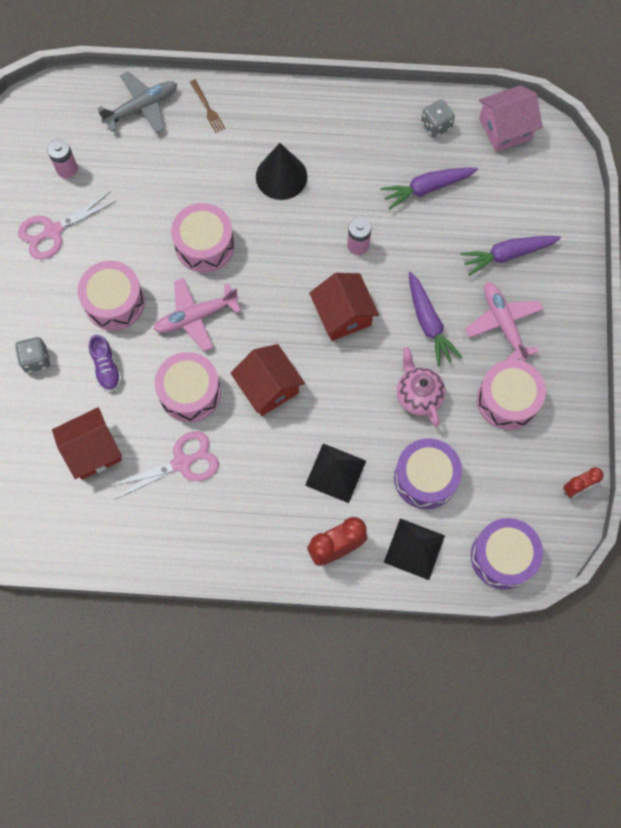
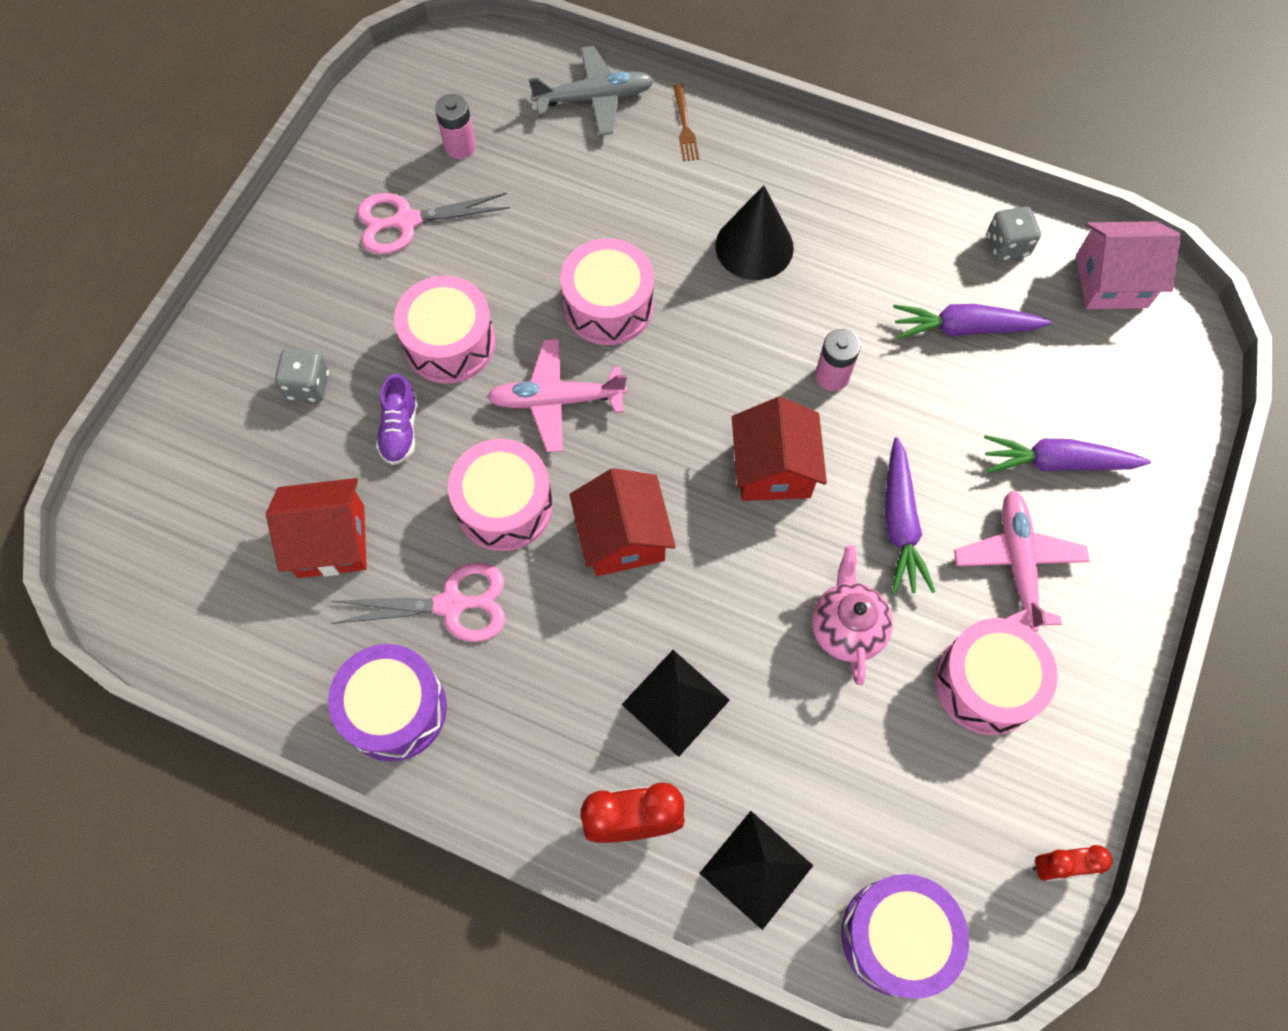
camera: 20 degrees right, 5 degrees down
(425, 478) = (813, 761): purple drum -> purple drum (394, 709)

